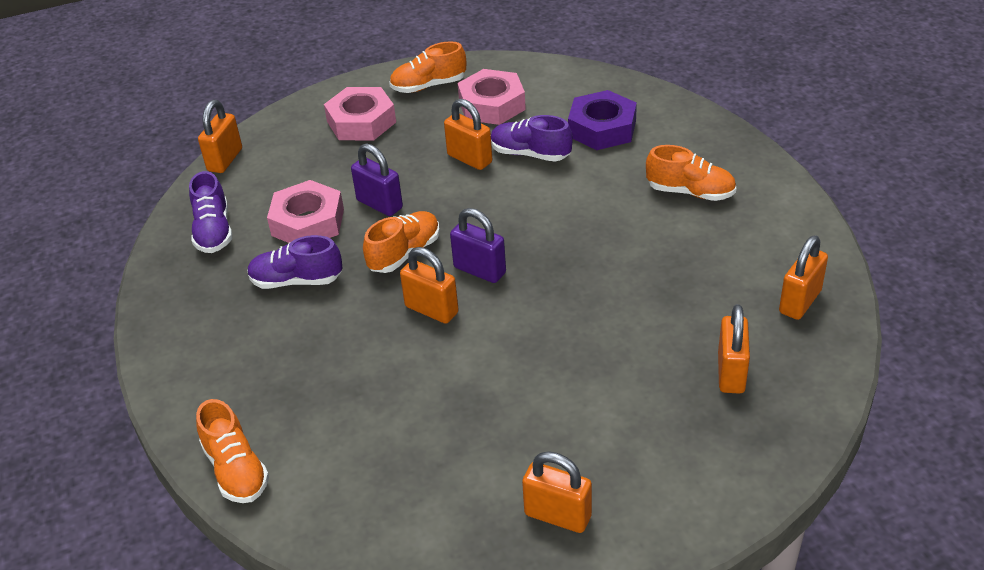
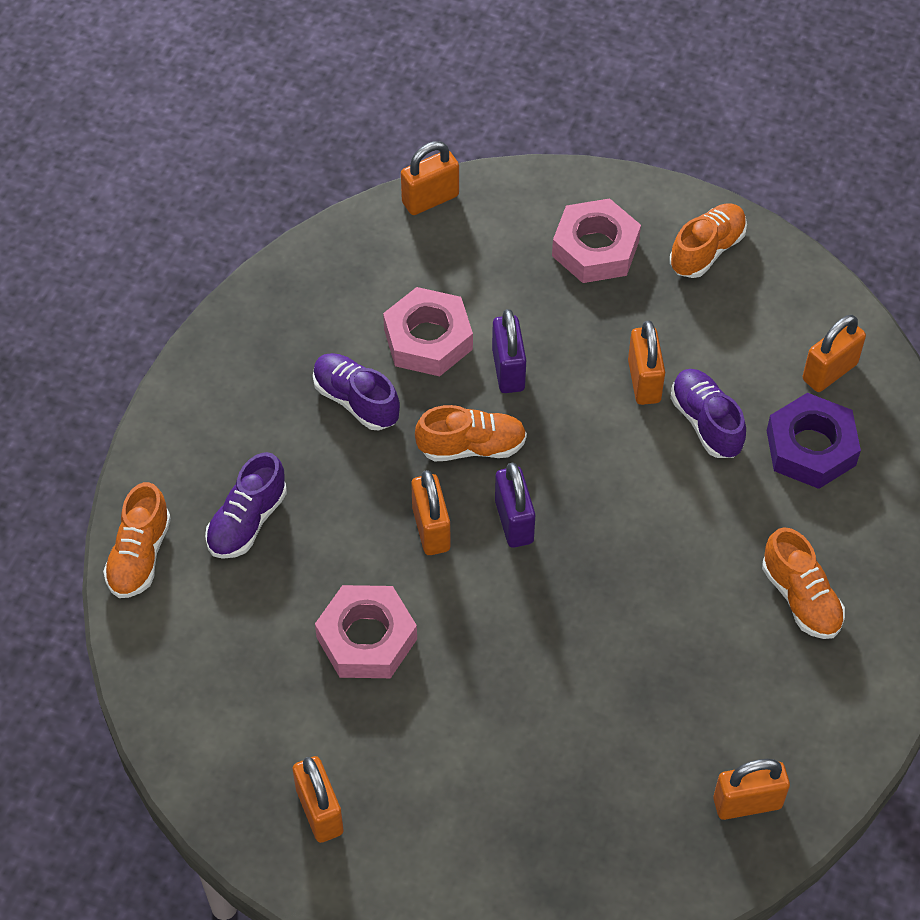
camera: 40 degrees right, 15 degrees up
(213, 231) = (343, 283): purple shoe -> purple shoe (247, 521)
(428, 86) = (707, 250): orange shoe -> orange shoe turned 105 degrees clockwise
(492, 105) = (739, 327): pink nut -> pink nut (366, 638)
(731, 373) = (599, 815): orange padlock -> orange padlock (829, 372)

